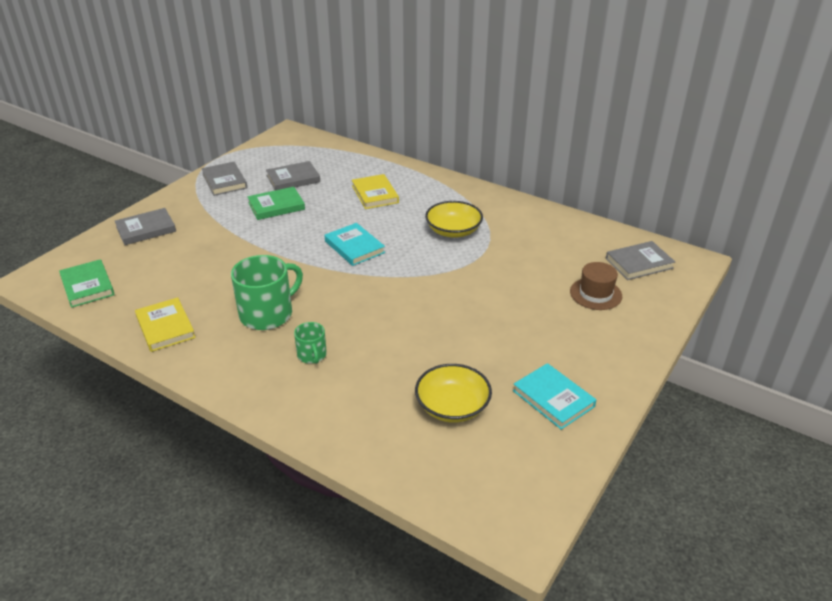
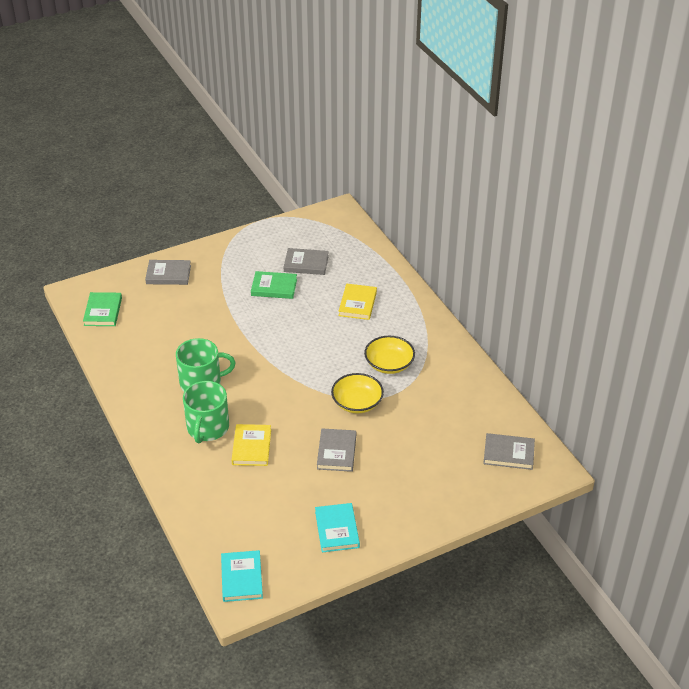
camera: 30 degrees right, 5 degrees up
(165, 327) = (131, 366): yellow book -> yellow book (251, 447)
(224, 181) = (253, 247): grey book -> grey book (336, 452)
(312, 355) = (207, 428): green mug -> green mug, size x1.91
(354, 247) = (302, 349): turquoise book -> turquoise book (241, 578)
(452, 406) = (266, 505): yellow bowl -> yellow bowl (357, 403)
(595, 294) = (446, 465): brown hat -> none

